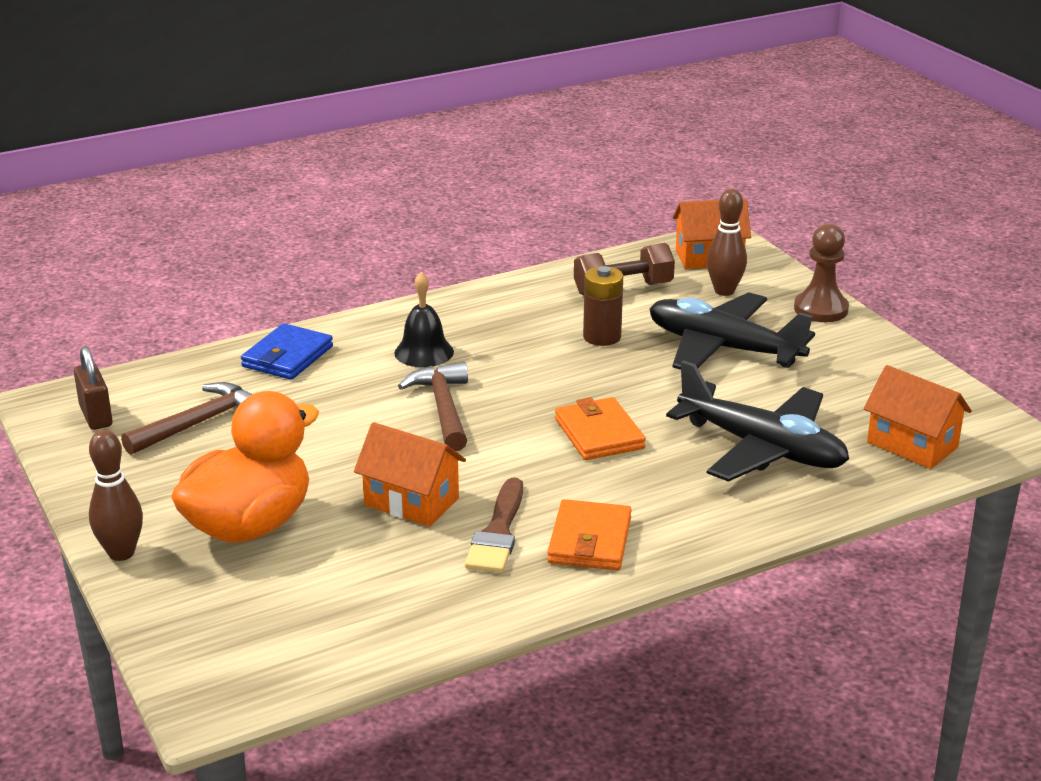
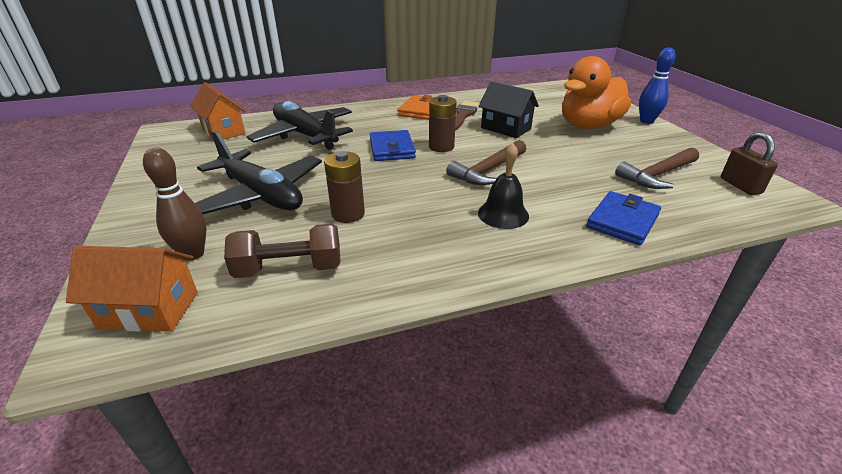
camera: 170 degrees left, 5 degrees up
(121, 553) = (646, 121): brown bowling pin -> blue bowling pin
(411, 502) = (505, 128): orange house -> black house
(443, 408) = (488, 171): brown hammer -> brown hammer turned 45 degrees clockwise
(521, 445) = (441, 147): none -> brown battery
(599, 434) = (392, 149): orange wallet -> blue wallet
(821, 309) = (137, 223): brown pawn -> none

